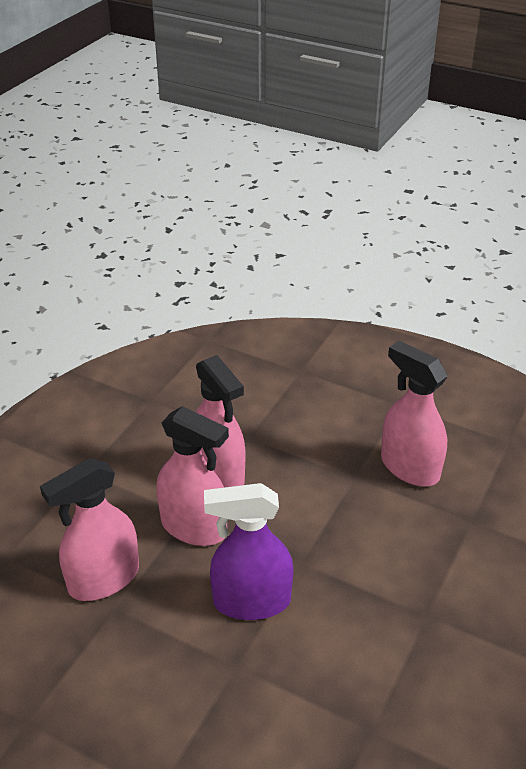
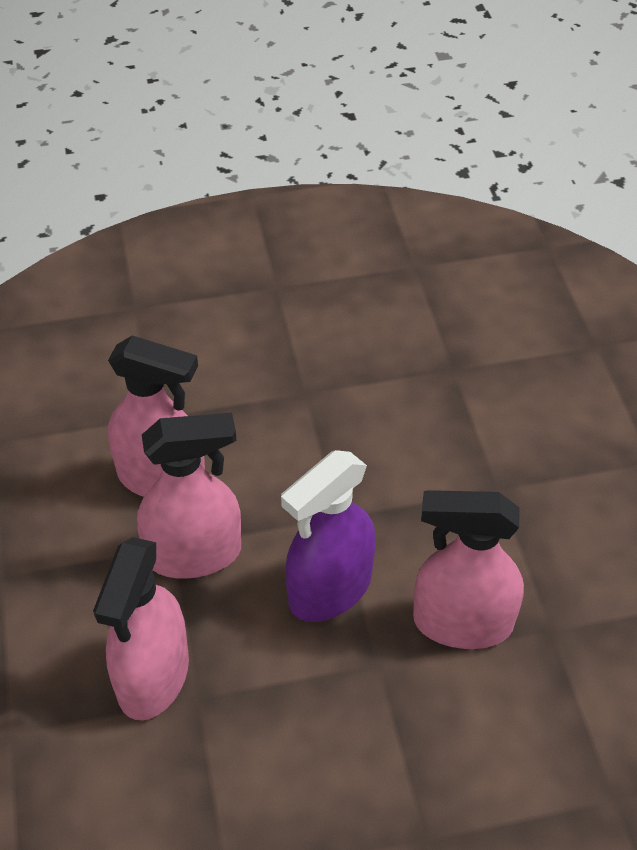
camera: 40 degrees left, 10 degrees up
(409, 467) = (348, 349): pink spray bottle -> pink spray bottle (462, 622)

